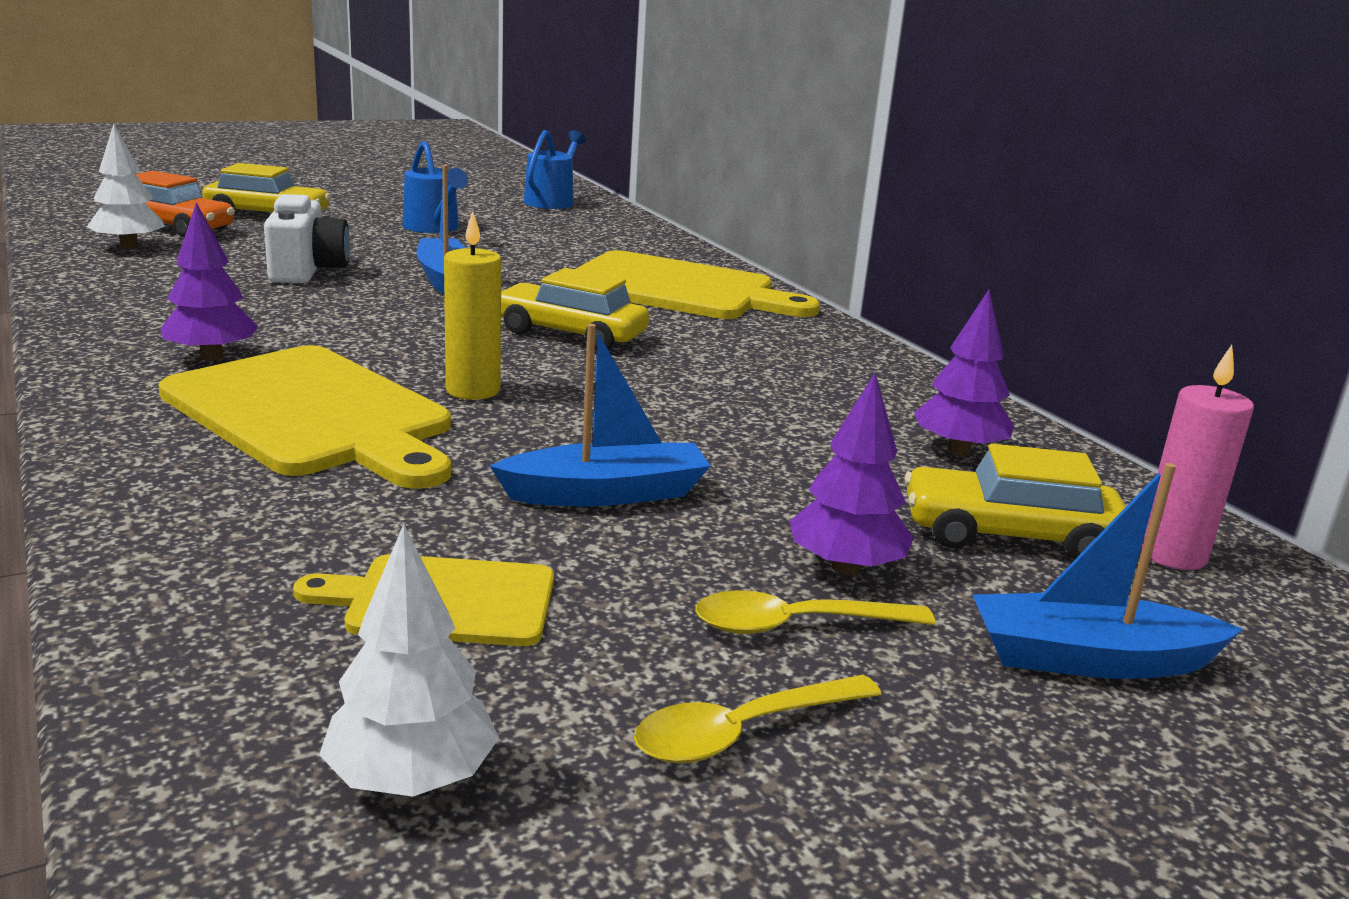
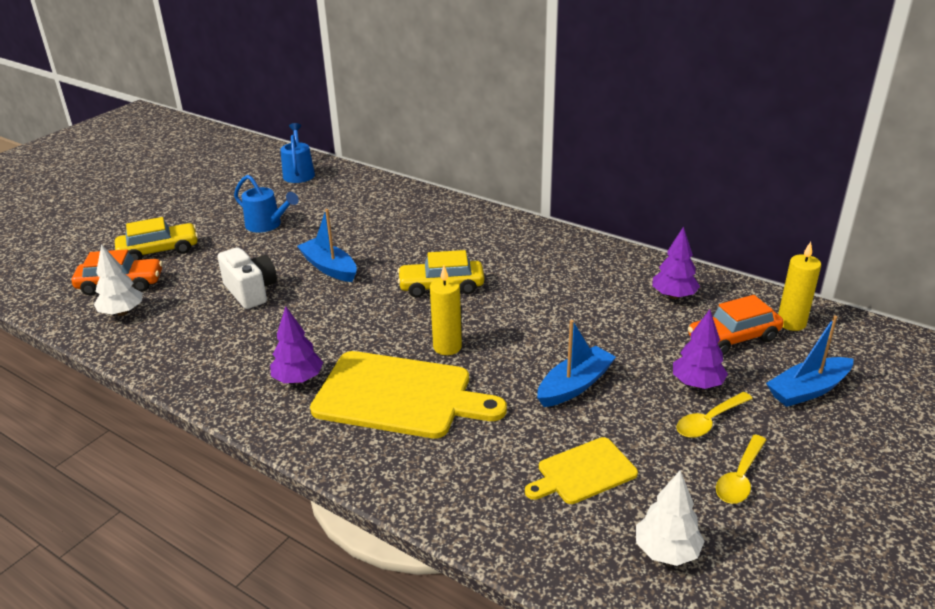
camera: 25 degrees left, 10 degrees up
(678, 289) = (450, 228): yellow cutting board -> none
(1009, 535) = (733, 338): yellow car -> orange car
(1172, 555) = (791, 323): pink candle -> yellow candle

